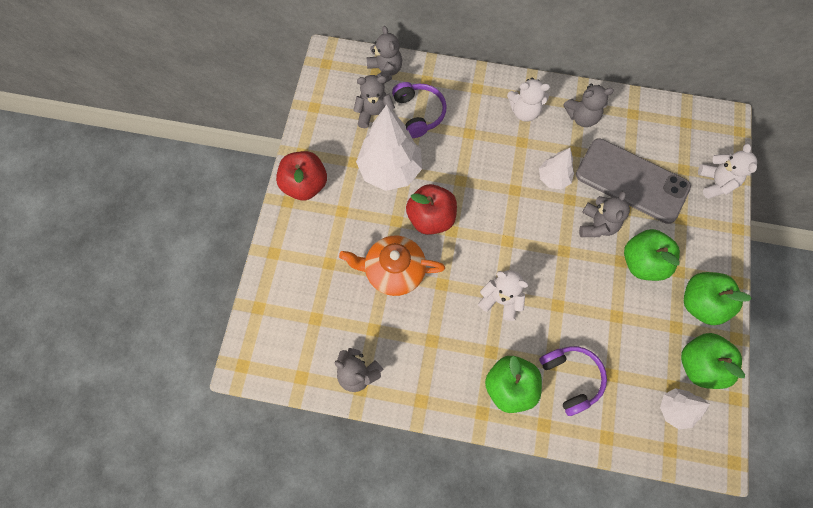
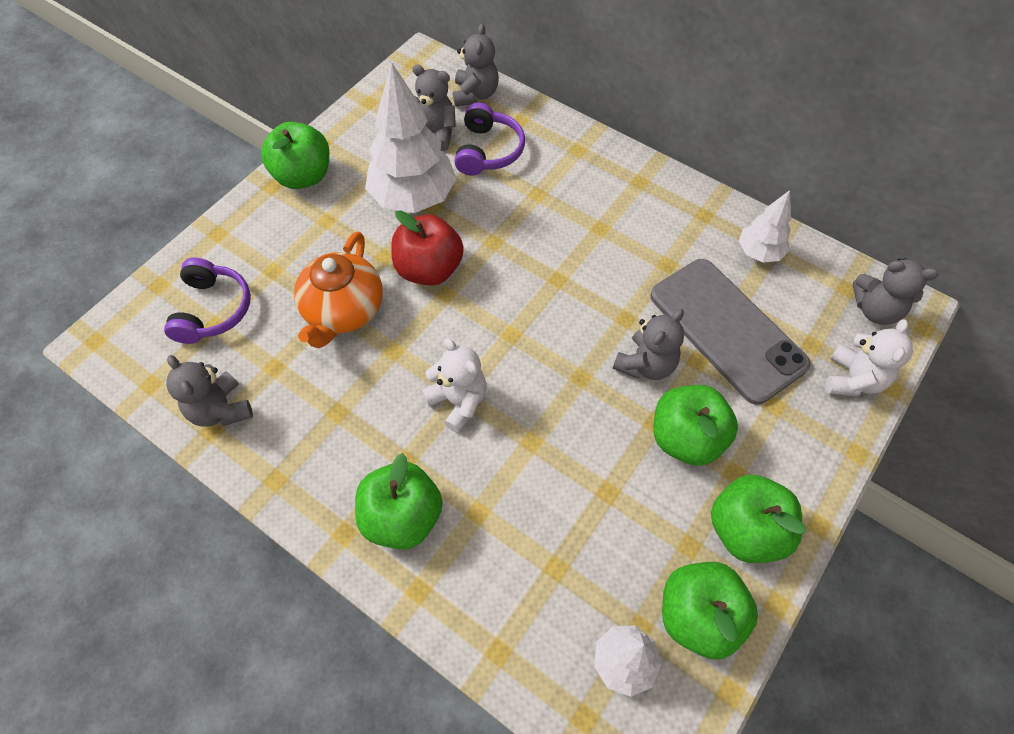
camera: 25 degrees right, 10 degrees down
(305, 184) = (303, 176): red apple -> green apple
(393, 271) = (343, 310): orange teapot -> orange teapot turned 105 degrees counterclockwise
(524, 111) = (624, 195): white teddy bear -> none
(553, 178) = (617, 285): white tree -> white tree (759, 252)
(571, 378) = (494, 545): purple headphones -> purple headphones (213, 309)
(582, 117) = (699, 229): grey teddy bear -> grey teddy bear (875, 310)

